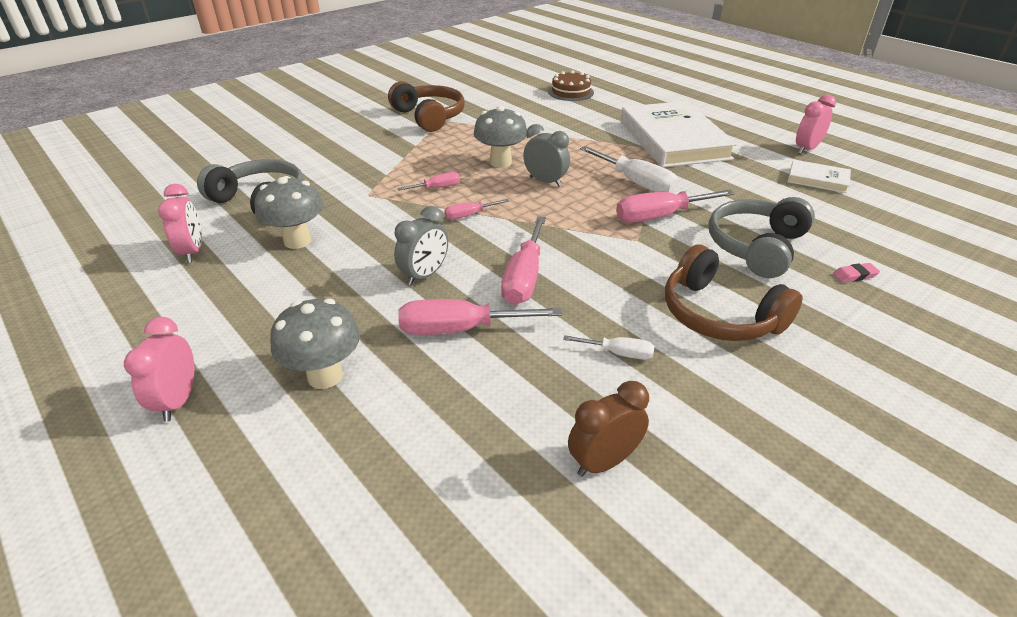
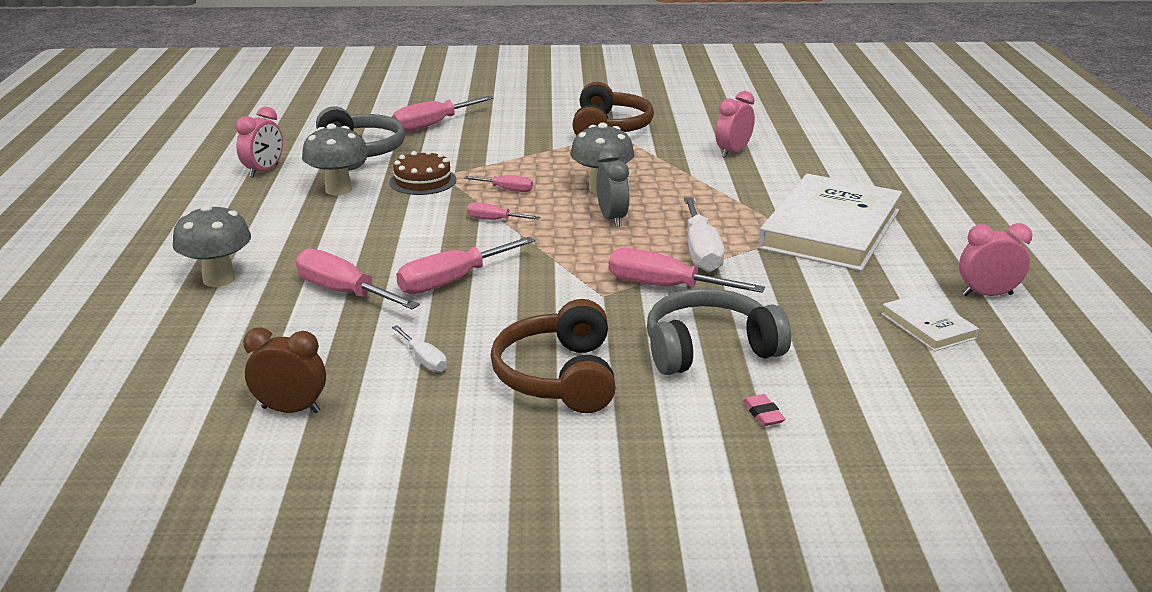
camera: 40 degrees right, 10 degrees down
(178, 401) = (127, 254): pink clock -> pink clock (733, 152)
(287, 157) = (432, 125): none -> pink screwdriver
(424, 275) = (383, 248): grey clock -> none
(570, 92) = (807, 147): brown cake -> brown cake (423, 181)
(854, 275) = (763, 414): pink eraser -> pink eraser turned 45 degrees clockwise

